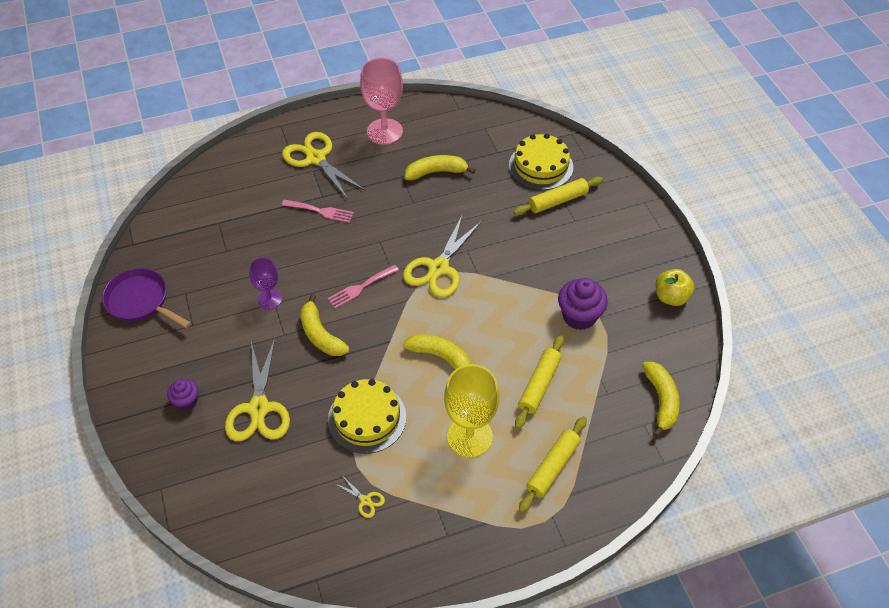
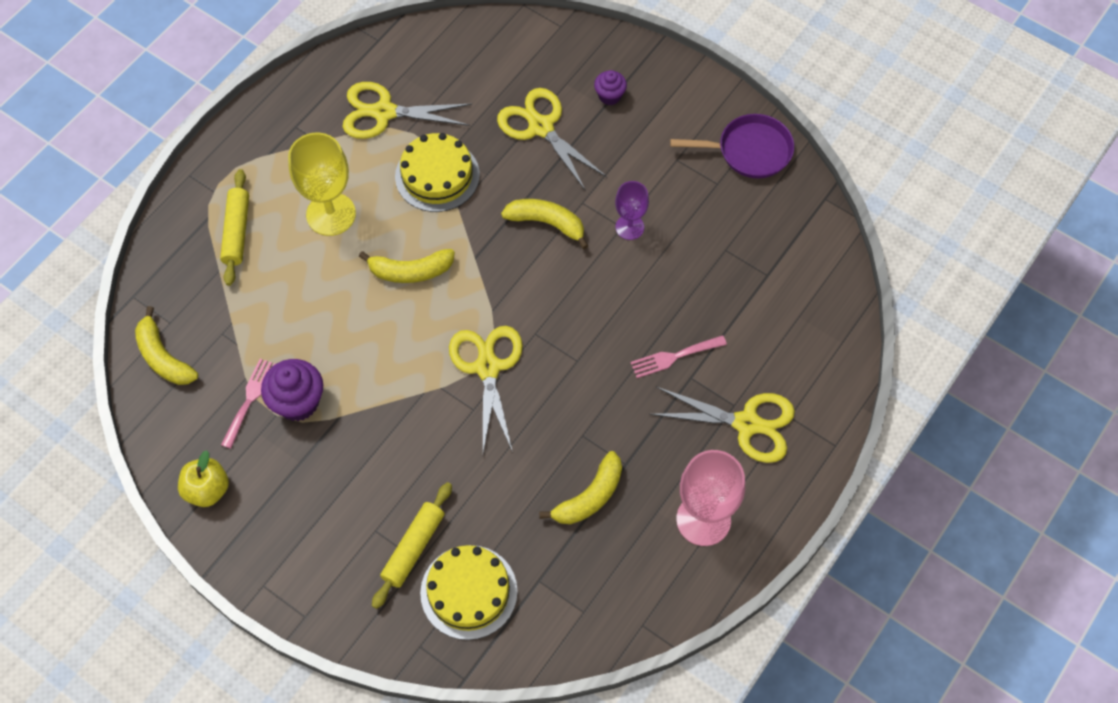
camera: 145 degrees right, 10 degrees up
(360, 288) = (551, 294): pink fork -> pink fork (250, 399)
(365, 500) = (384, 112): yellow scissors -> yellow scissors, size x2.35
(539, 385) = (295, 301): yellow rolling pin -> none

